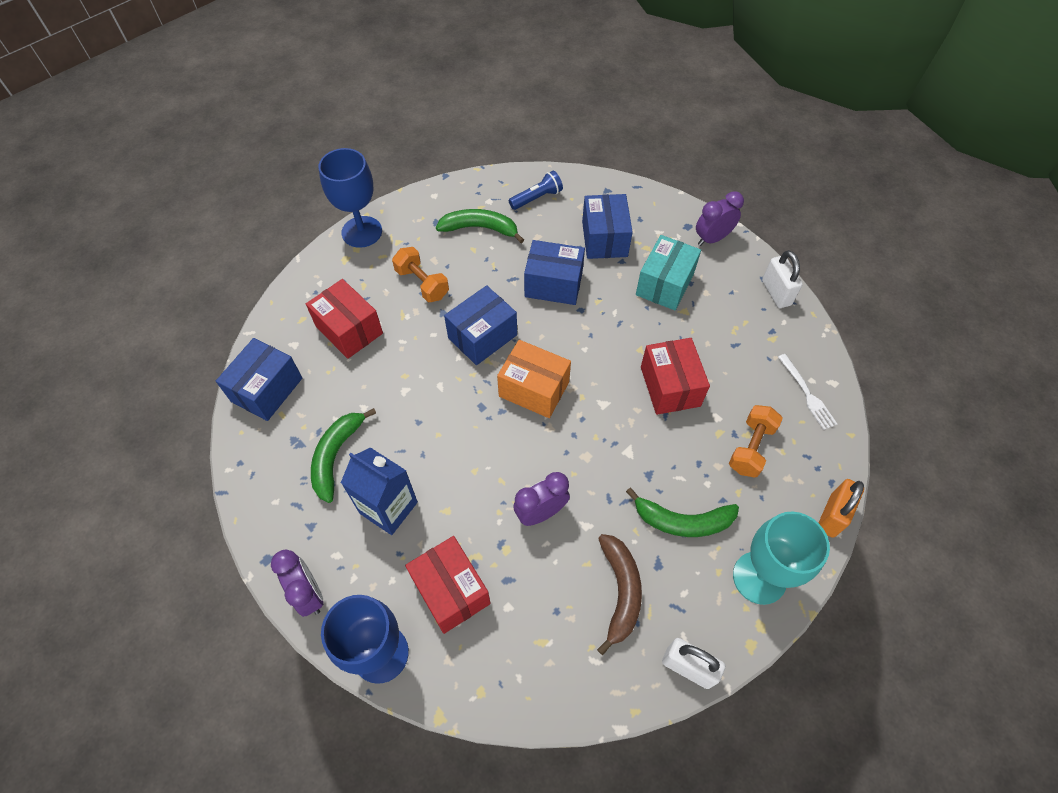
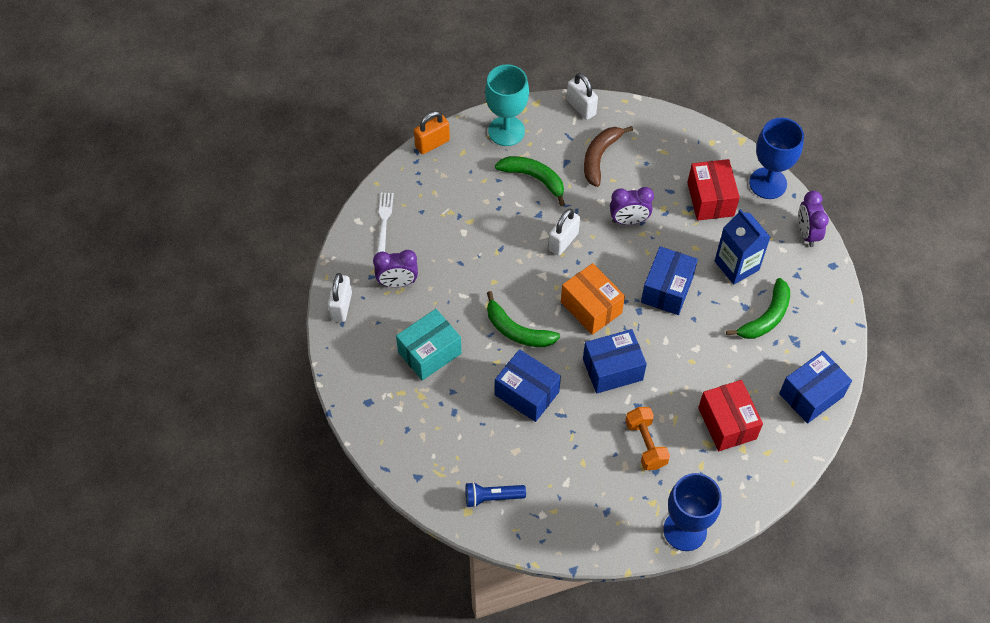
camera: 155 degrees left, 0 degrees up
(480, 228) = (566, 484): green banana -> green banana (517, 331)
(603, 452) = (563, 241): none -> white padlock
(604, 239) = (453, 421): blue box -> blue box (667, 289)
(670, 386) = (483, 267): red box -> none
(712, 239) = (356, 379): purple clock -> purple clock (397, 282)
(750, 448) = (454, 203): orange dumbbell -> none

